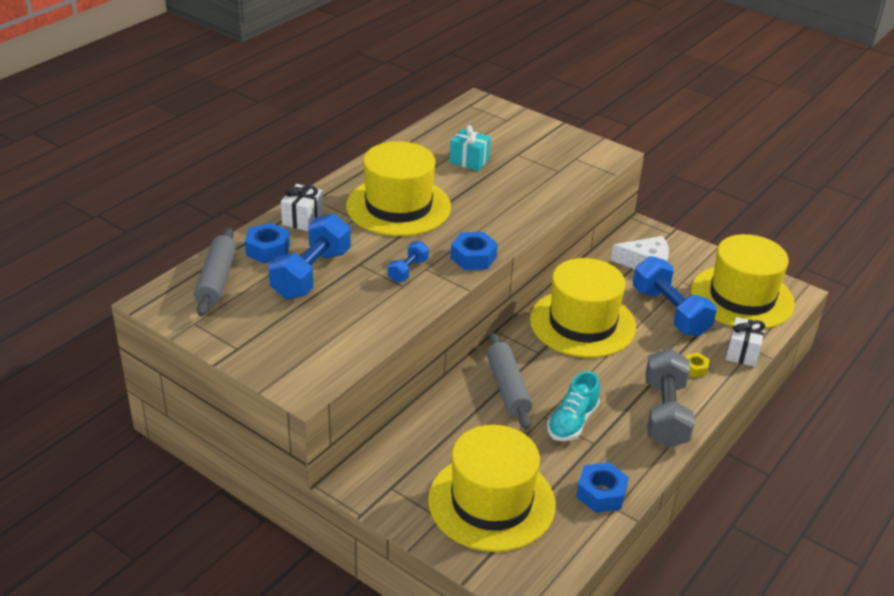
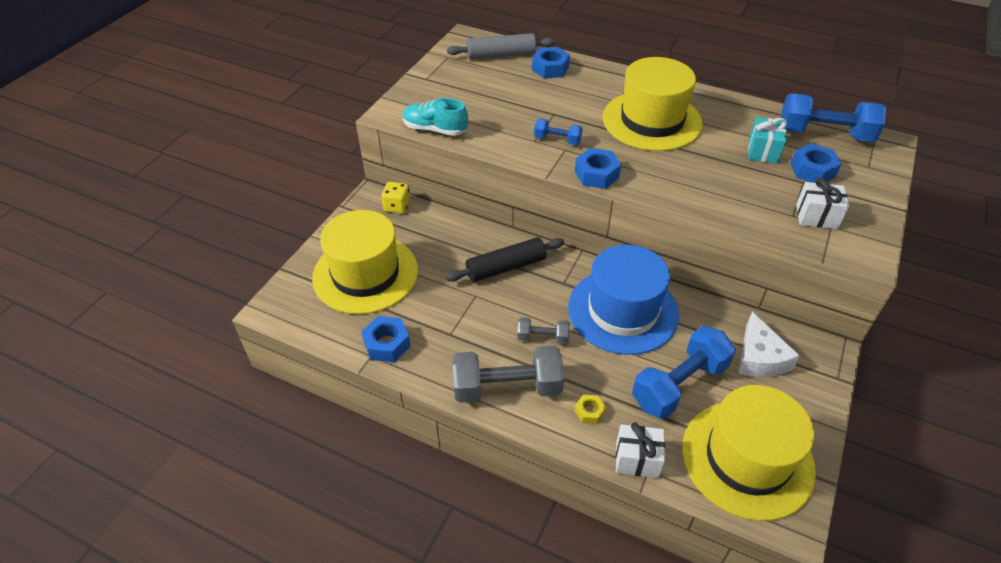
camera: 80 degrees right, 10 degrees up
(302, 219) = (601, 76): white gift -> white gift (816, 216)
(311, 274) = (528, 93): blue dumbbell -> blue dumbbell (824, 134)
(379, 462) = (397, 206): none -> yellow dice
(503, 145) = (812, 170): none -> blue nut
(508, 388) = (506, 267): grey rolling pin -> black rolling pin
(572, 422) = (474, 316): turquoise shoe -> turquoise shoe (435, 129)
(582, 323) = (623, 310): yellow hat -> blue hat
(608, 380) = (542, 337): none -> grey dumbbell

